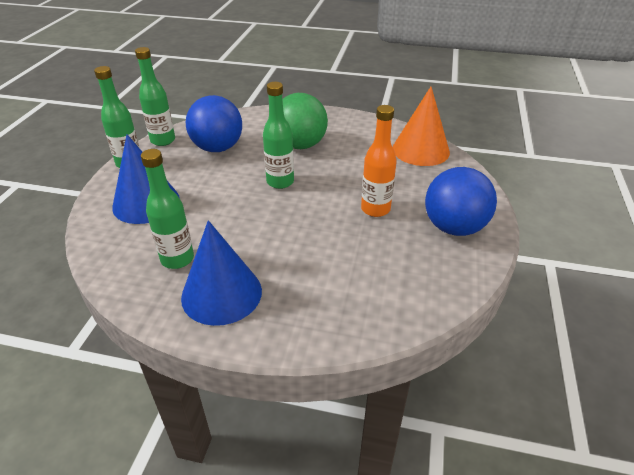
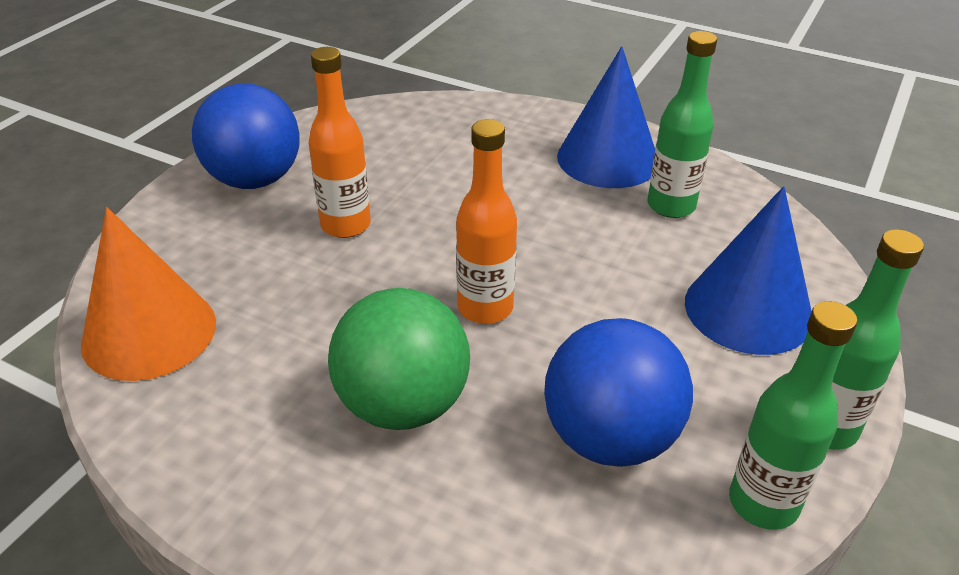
camera: 165 degrees left, 0 degrees up
(280, 182) = (485, 308): green bottle -> orange bottle

